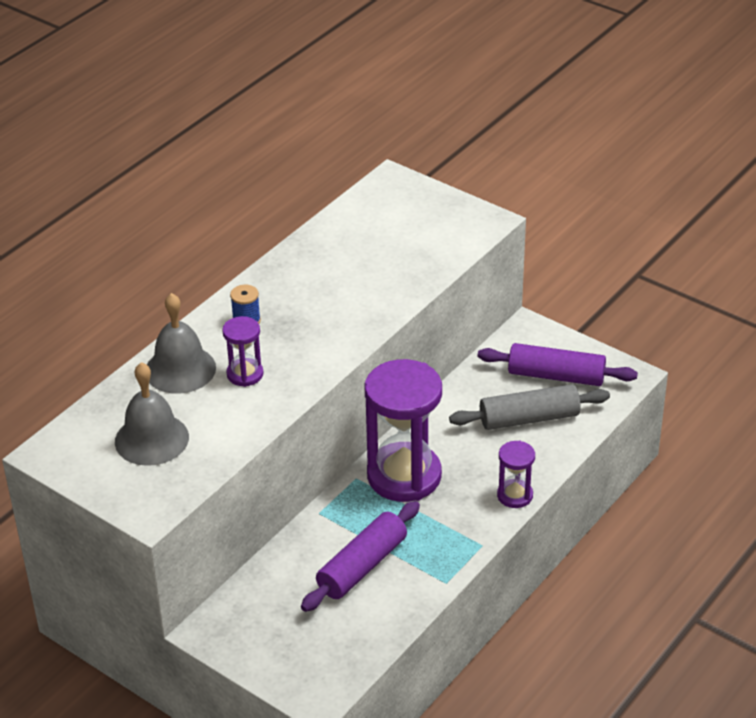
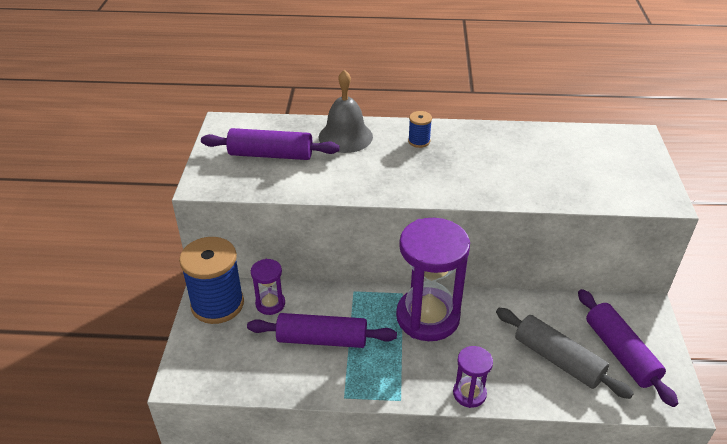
camera: 55 degrees right, 0 degrees up
(151, 439) = (271, 155): grey bell -> purple rolling pin
(235, 629) = (217, 304): none -> blue spool
(245, 374) = (368, 163): purple hourglass -> purple hourglass (270, 304)

